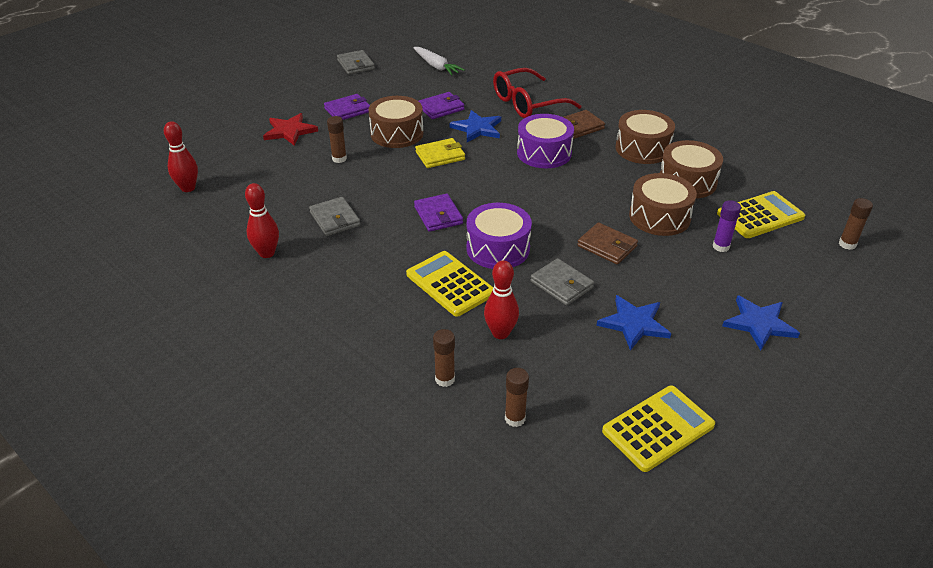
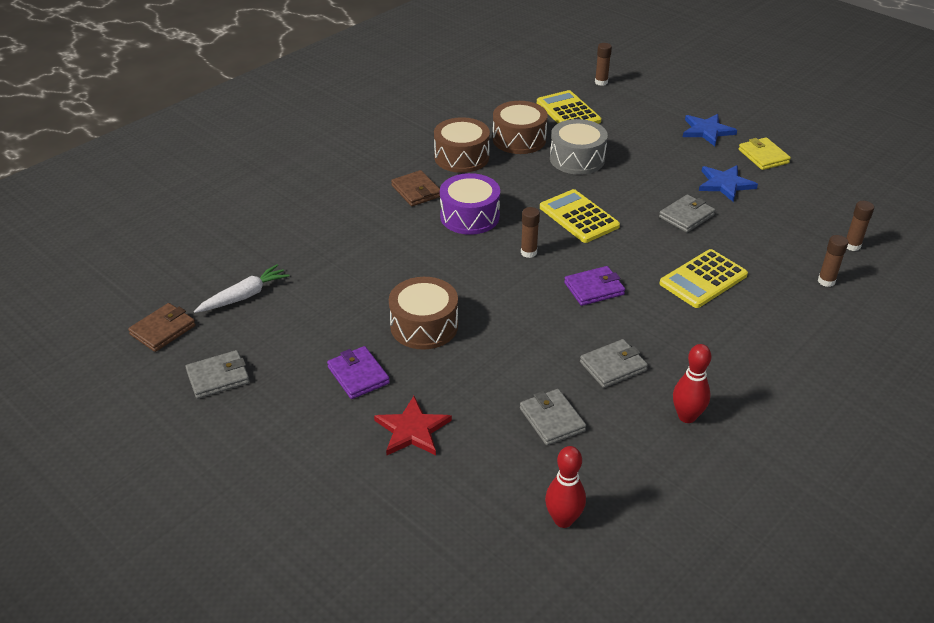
camera: 90 degrees left, 0 degrees up
(283, 187) = (552, 420): none -> grey wallet
(339, 159) = (484, 373): brown glue stick -> brown glue stick (528, 252)
(440, 156) = (476, 289): yellow wallet -> yellow wallet (763, 156)
(441, 108) = (362, 290): purple wallet -> none
(477, 128) = (415, 261): blue star -> none
(498, 248) = (642, 250): purple drum -> none
(500, 333) = (760, 251): red bowling pin -> none
(527, 103) = (359, 223): red glasses -> none
(607, 246) = (626, 189): brown wallet -> brown wallet (163, 330)
(658, 428) = (831, 184): yellow calculator -> yellow calculator (579, 217)
(659, 217) = (577, 159): brown drum -> grey drum
(721, 246) = (615, 135): purple glue stick -> none

